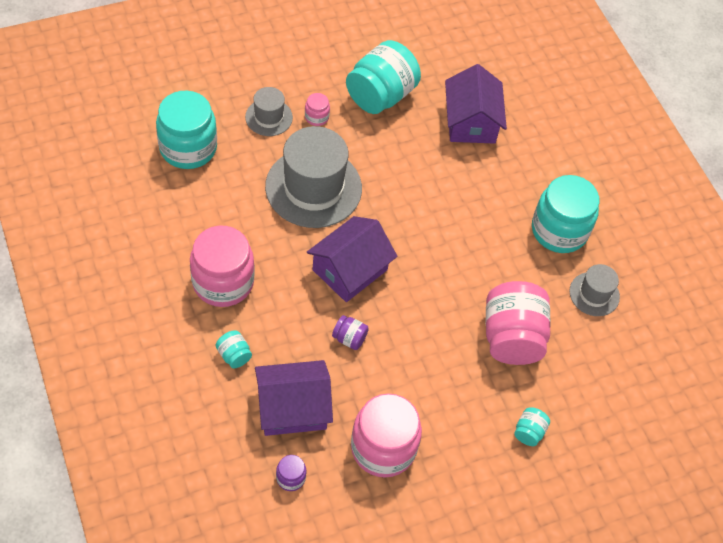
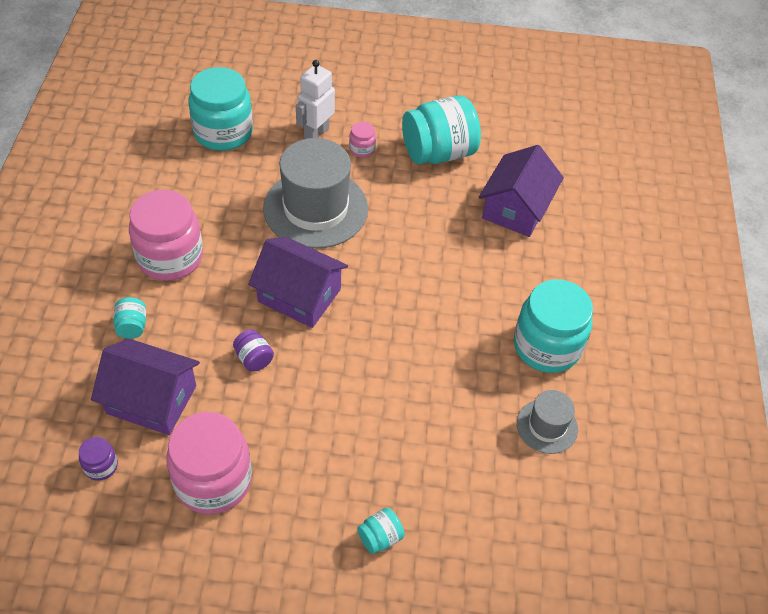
camera: 30 degrees right, 5 degrees down
(269, 117) = (316, 133): grey hat -> white robot
(350, 270) = (299, 295): purple house -> purple house turned 45 degrees clockwise
(512, 337) = (425, 431): pink jar -> none

